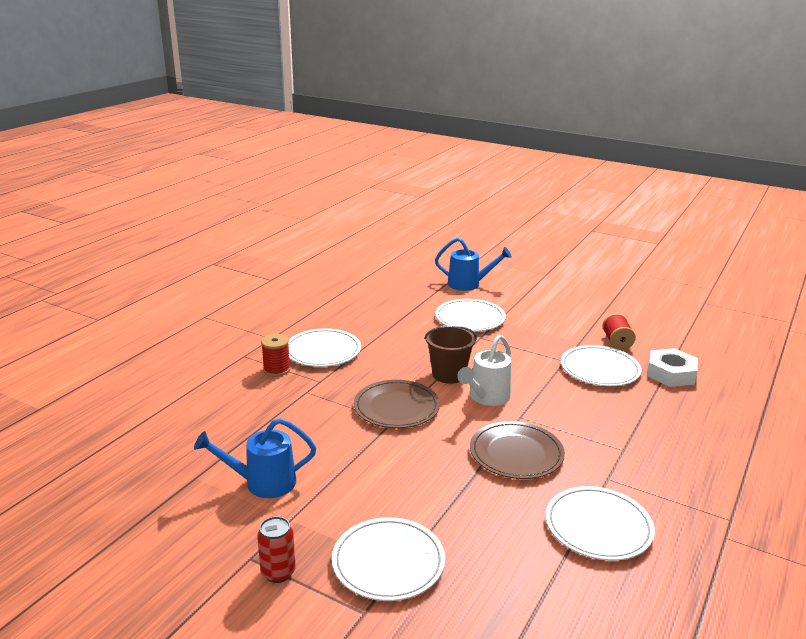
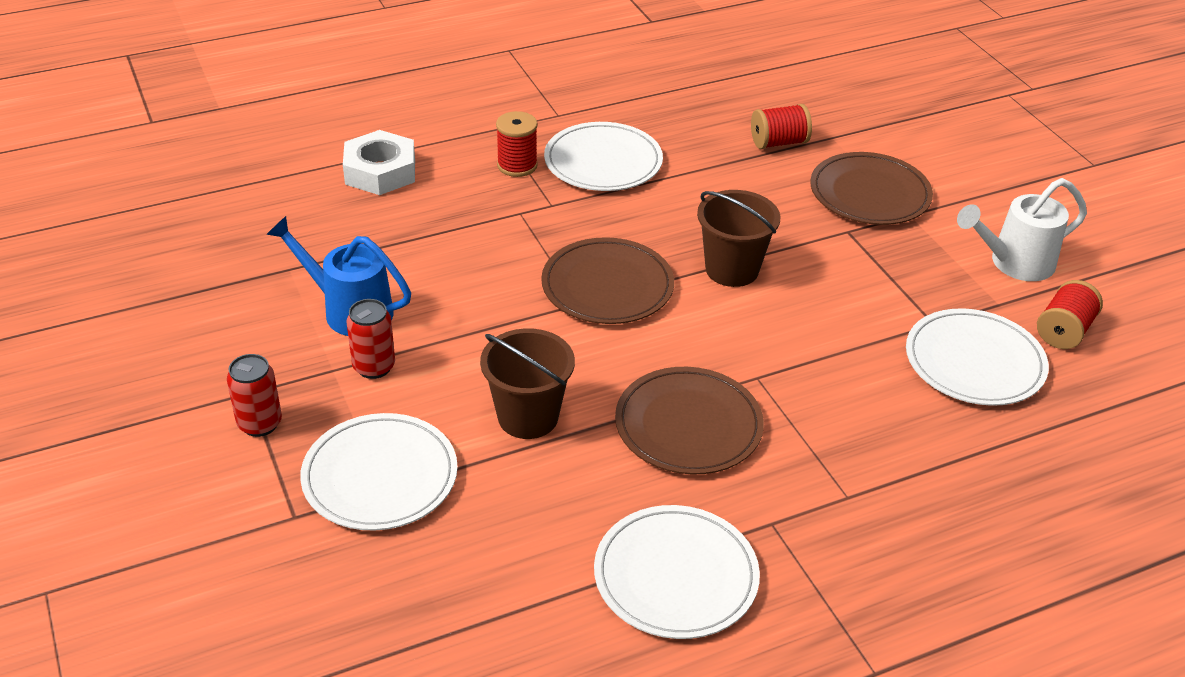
camera: 35 degrees right, 15 degrees up
(314, 506) = (374, 367): none -> red can
(401, 312) = (779, 142): none -> red spool
(433, 489) = (528, 417): none -> brown bucket
(469, 284) = (938, 134): blue watering can -> none
(470, 318) = (870, 193): white plate -> brown plate
(486, 397) = (743, 327): white watering can -> white watering can (1013, 263)
(671, 373) = (1088, 422): white nut -> white nut (380, 171)

